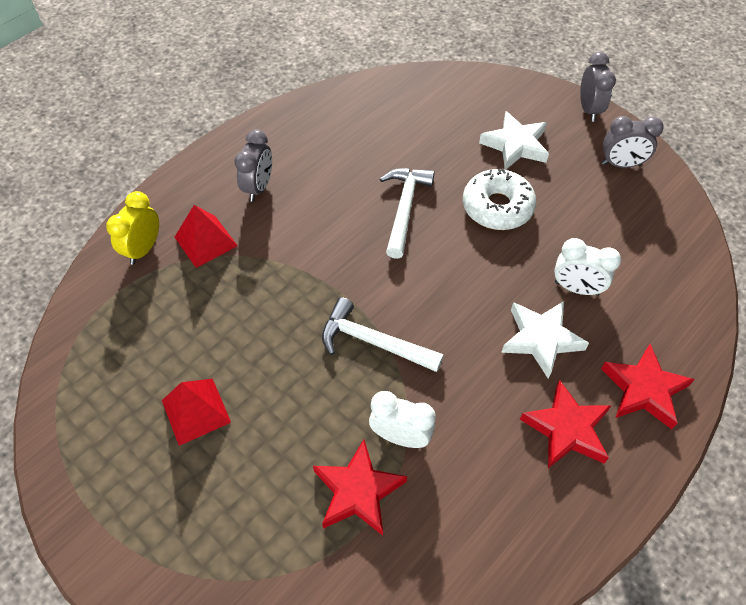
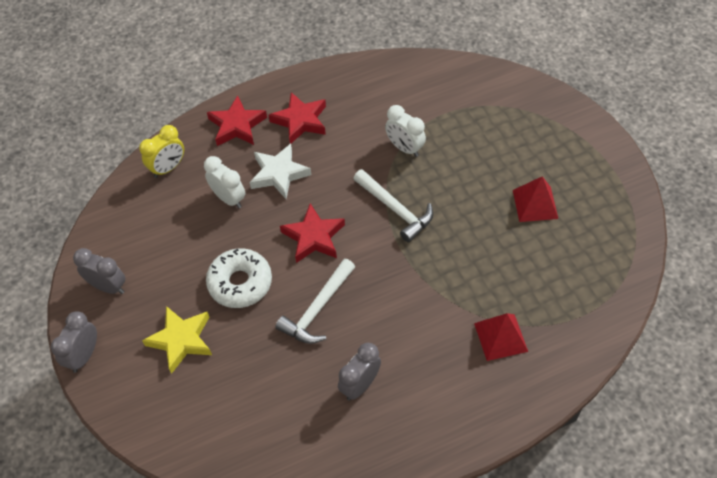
camera: 155 degrees left, 0 degrees up
(143, 249) = (557, 348): yellow clock -> yellow clock (168, 168)
(258, 187) = (438, 378): grey clock -> grey clock (360, 385)
(358, 491) = (443, 129): red star -> red star (313, 237)
(515, 145) = (181, 340): white star -> yellow star

